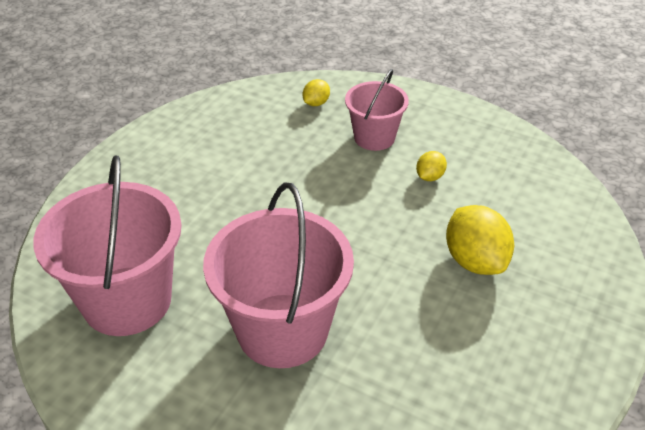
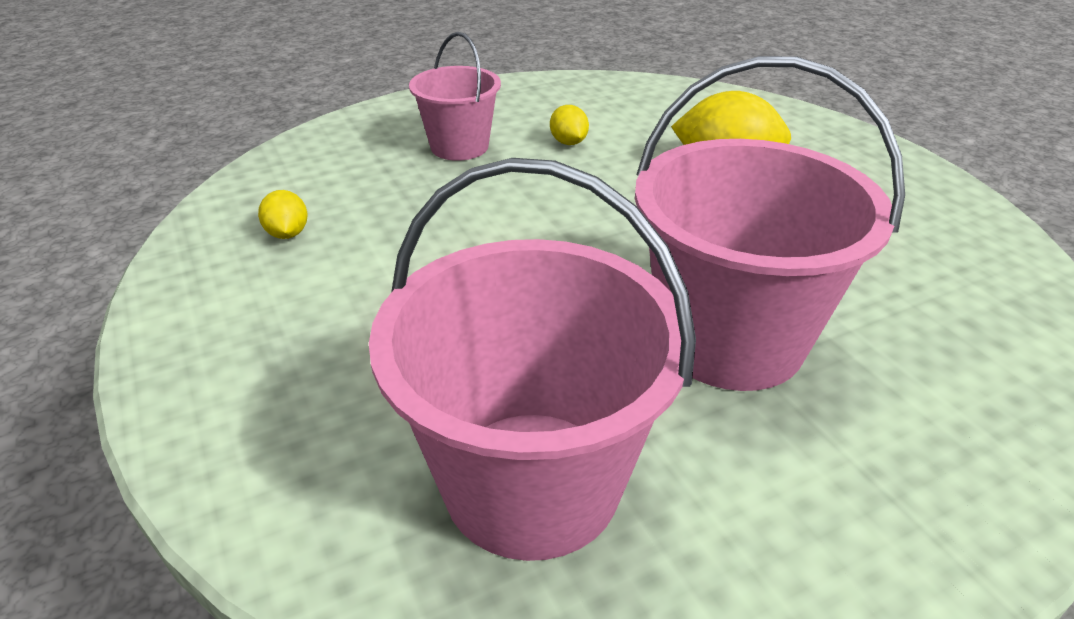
camera: 55 degrees left, 5 degrees down
(316, 103) = (340, 156): yellow lemon -> yellow lemon (287, 234)

